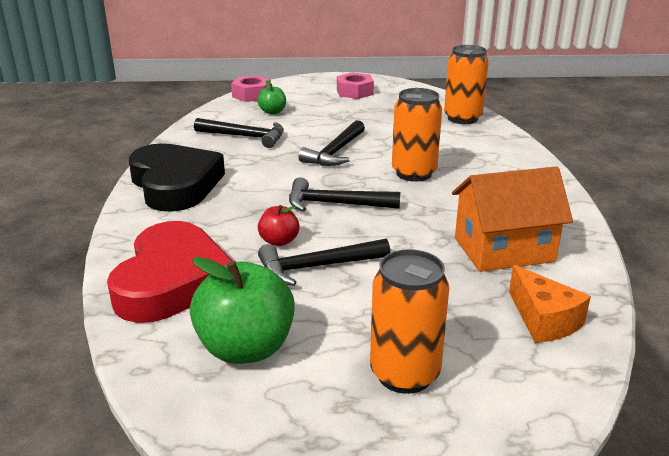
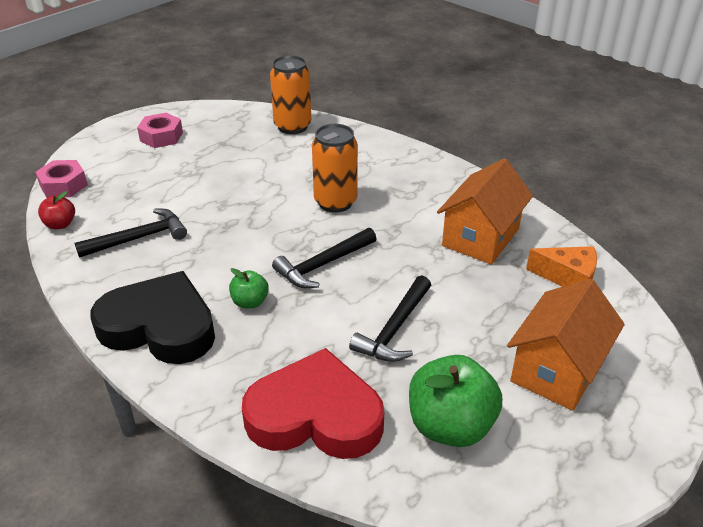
camera: 45 degrees left, 10 degrees up
(172, 281) = (315, 415): red heart -> red heart turned 45 degrees counterclockwise
(272, 112) = (119, 196): green apple -> green apple (250, 302)
(279, 241) = (335, 325): red apple -> red apple (60, 224)
(335, 152) = (245, 213): black hammer -> none
(404, 374) = (557, 370): orange can -> orange house

